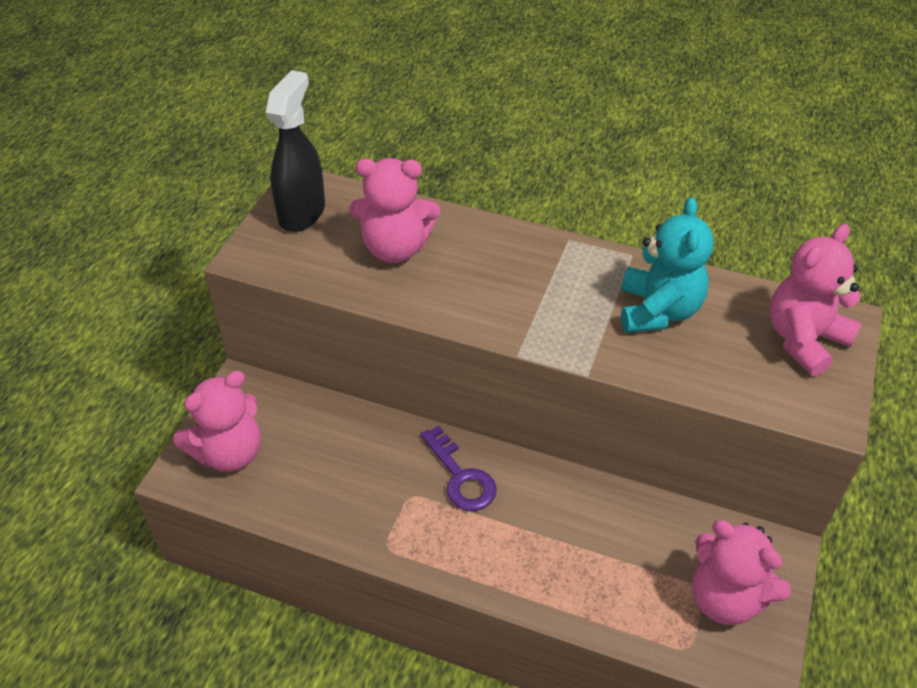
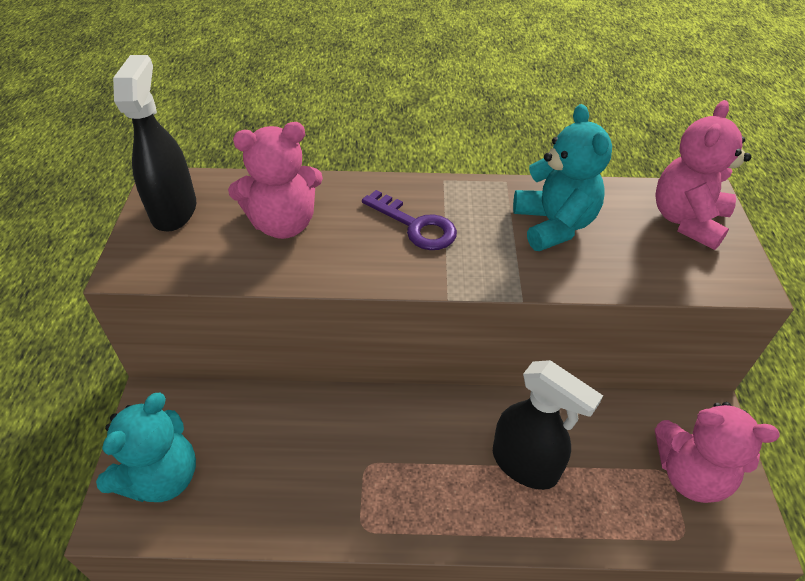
camera: 20 degrees left, 0 degrees up
(229, 453) = (162, 477): pink teddy bear -> turquoise teddy bear
(460, 477) = (407, 431): purple key -> purple key (415, 226)
(561, 540) = (525, 464): none -> black spray bottle

